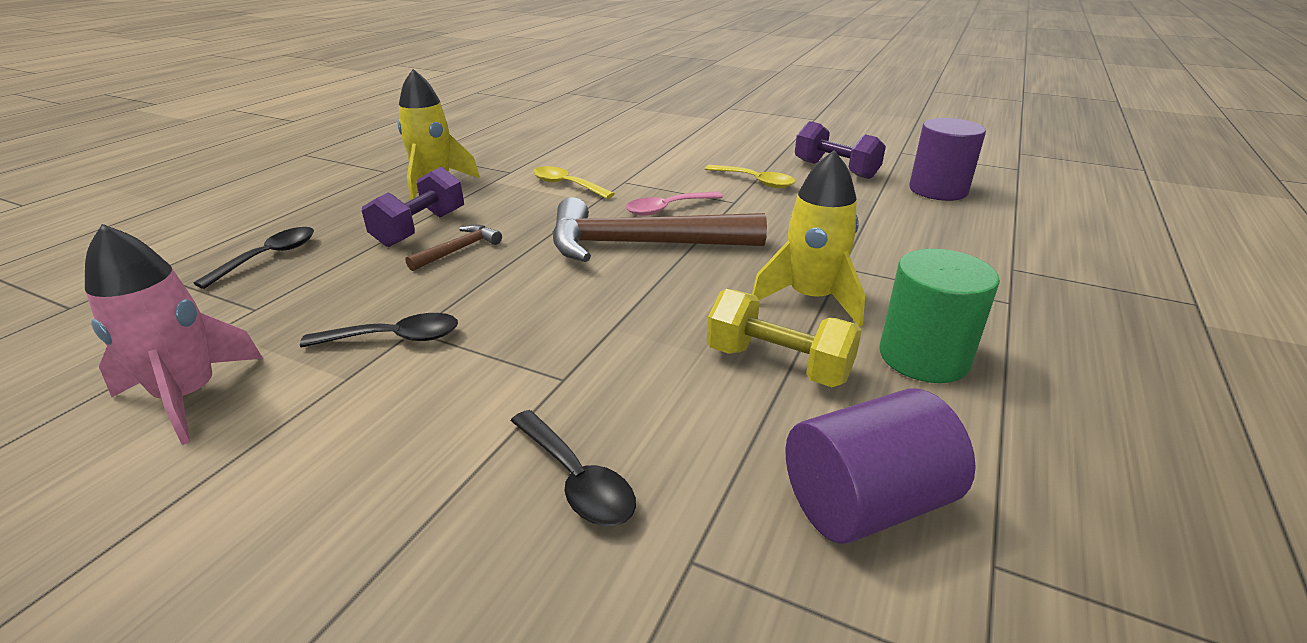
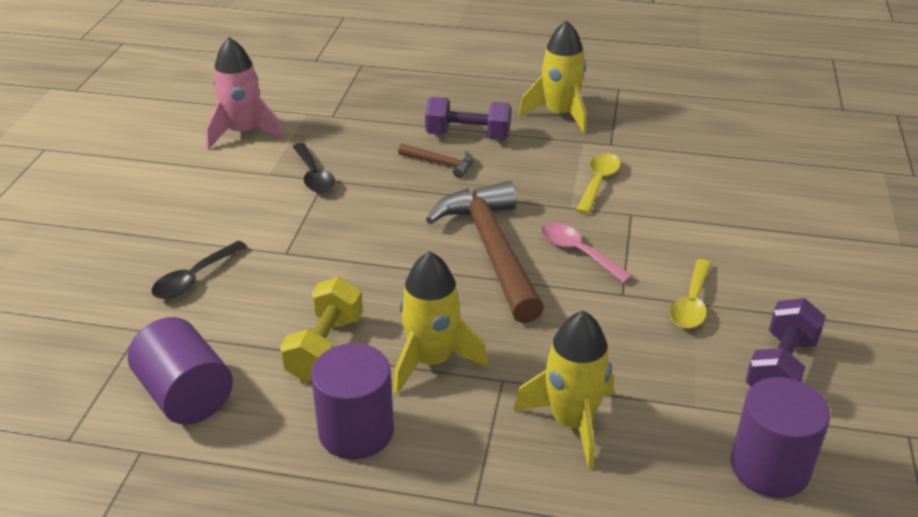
camera: 75 degrees right, 5 degrees up
(269, 257) = (397, 94): black spoon -> none
(898, 245) = (572, 422): none -> yellow rocket
(923, 357) = (356, 431): green cylinder -> purple cylinder

